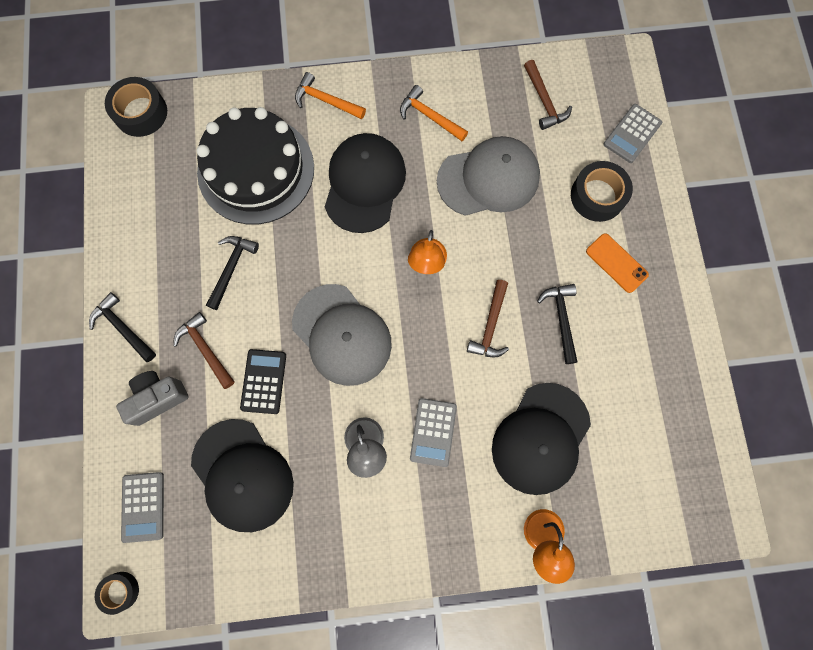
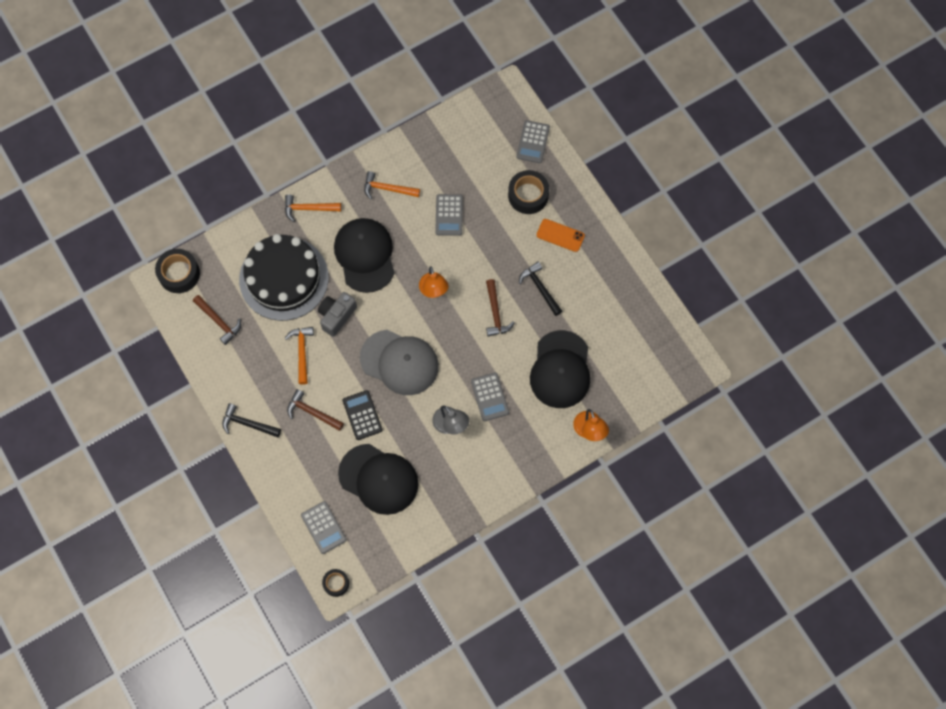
camera: 25 degrees left, 5 degrees down
(158, 398) = (296, 457): grey camera -> grey camera (336, 316)
(231, 268) = (302, 352): black hammer -> orange hammer
(488, 179) = (449, 215): grey cap -> grey calculator
(544, 101) = (462, 144): brown hammer -> brown hammer (219, 321)

